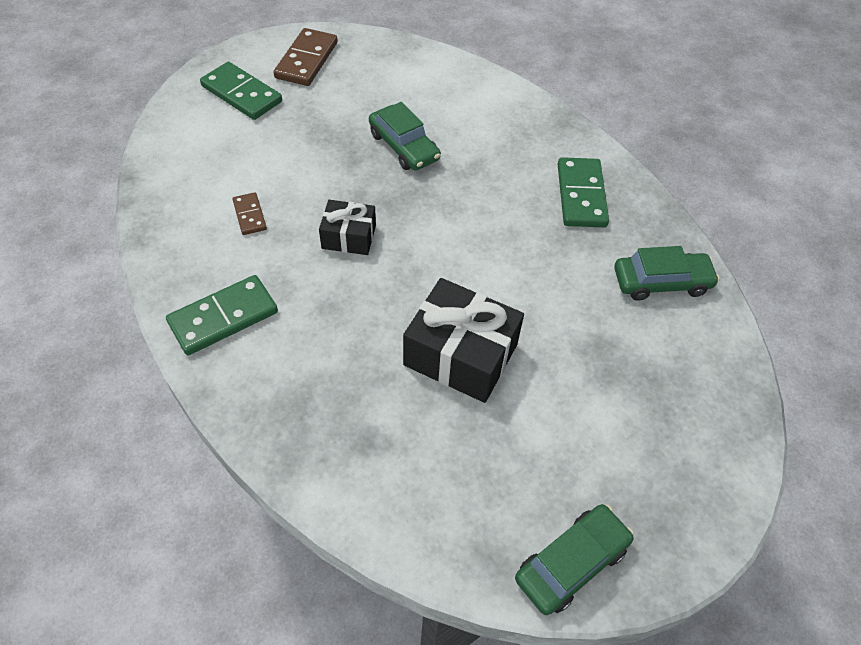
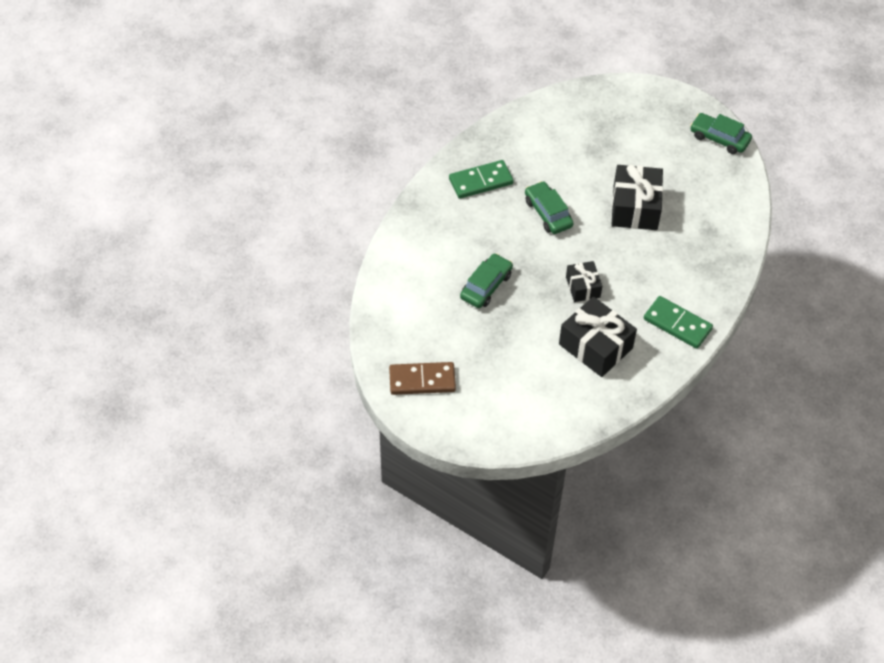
camera: 110 degrees left, 0 degrees up
(242, 94) = (483, 405): green domino -> none
(250, 215) = (595, 346): brown domino -> black gift
(661, 282) = (532, 132): green car -> green car (548, 213)

